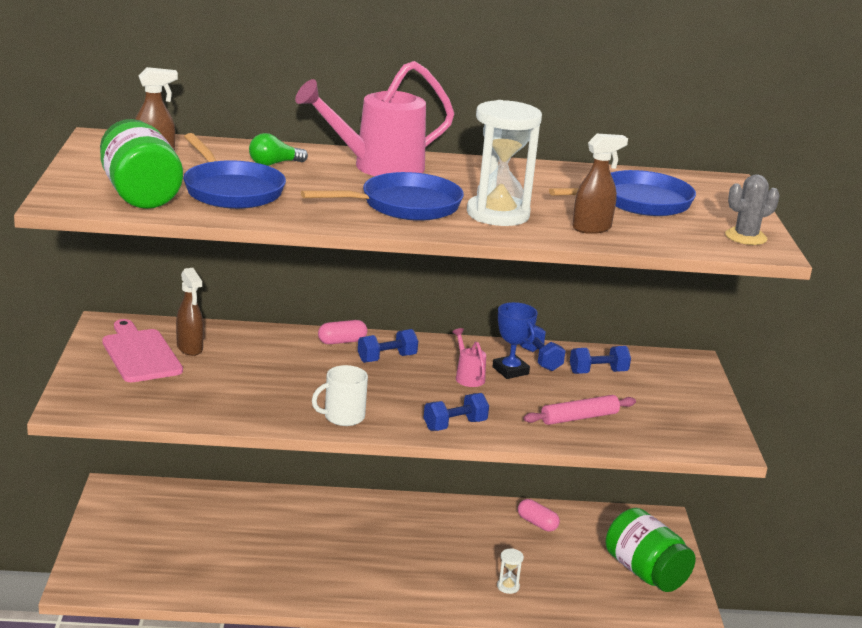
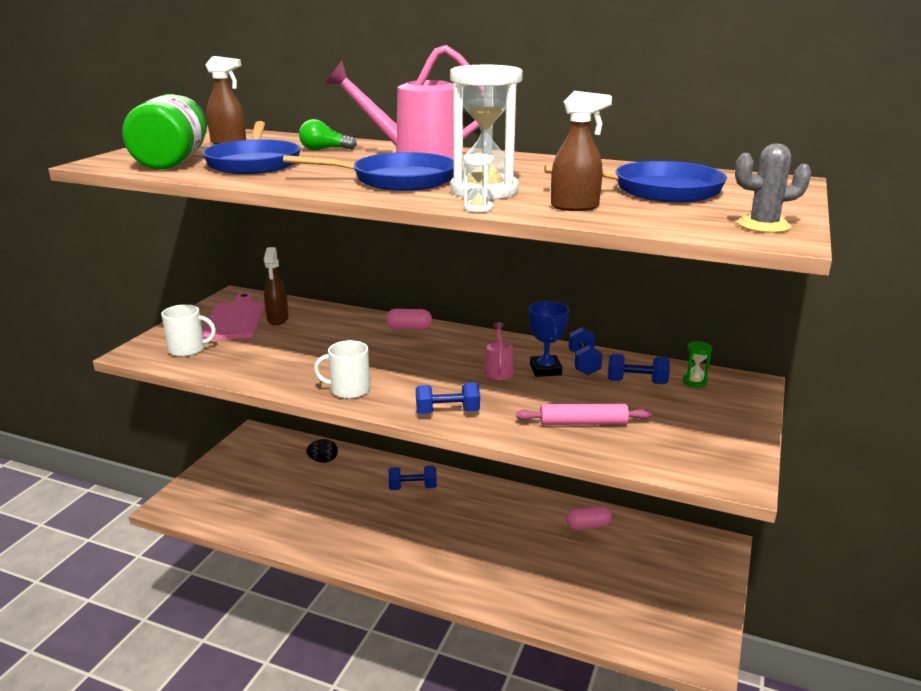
camera: 25 degrees right, 0 degrees up
(125, 396) = (188, 349): none -> white mug
(221, 505) = (323, 460): none -> black egg
(387, 358) = (436, 346): blue dumbbell -> blue dumbbell (412, 487)
(508, 586) = (523, 583): white hourglass -> white hourglass (478, 208)
(537, 523) = (588, 525): pink capsule -> pink capsule turned 75 degrees counterclockwise
(645, 572) = (674, 597): green jar -> none
(646, 365) = (694, 382): none -> green hourglass

